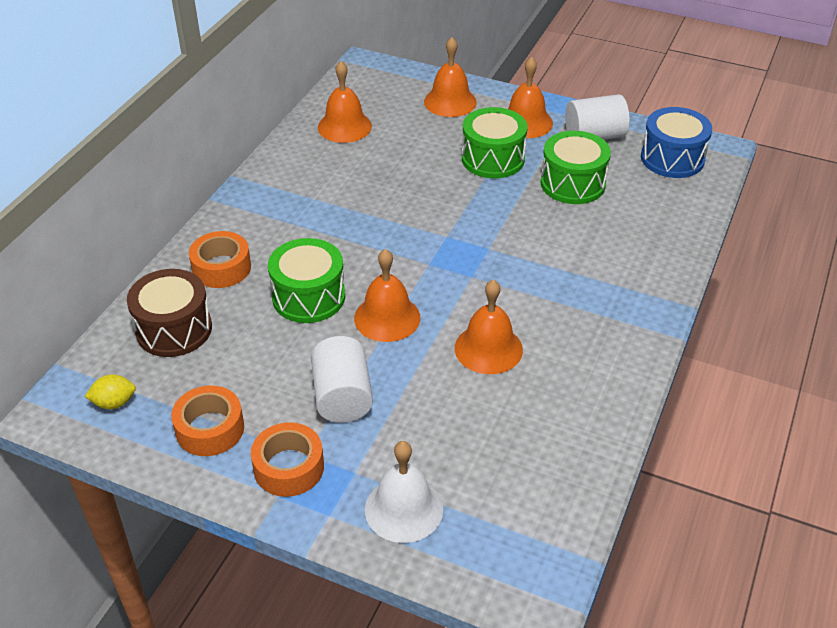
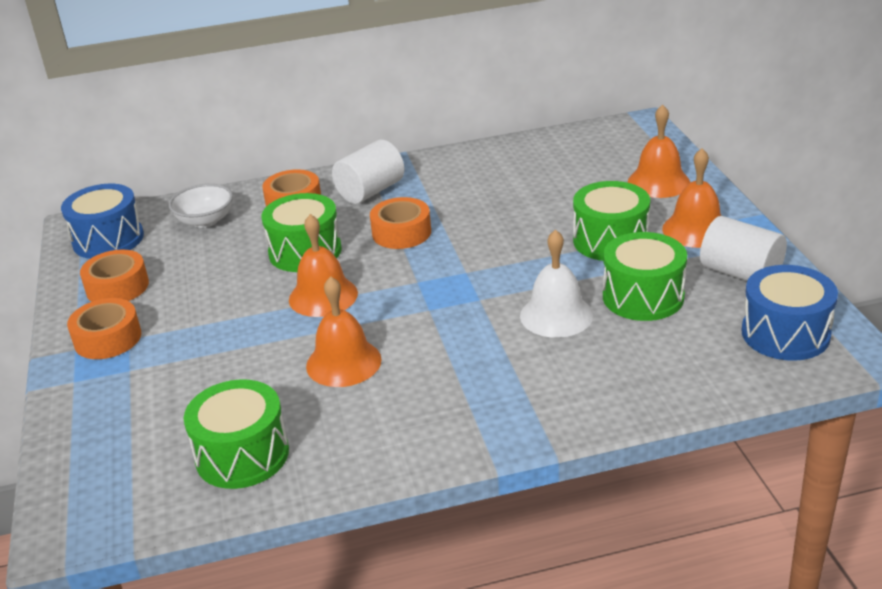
camera: 55 degrees right, 10 degrees down
(114, 403) = (108, 239): yellow lemon -> blue drum
(174, 329) = (205, 221): brown drum -> white bowl
(342, 397) = (207, 323): white cylinder -> white cylinder (370, 191)
(344, 126) = (540, 159): orange bell -> none
(352, 237) = (401, 233): none -> orange tape
(404, 509) = (108, 412): white bell -> white bell (556, 315)
(544, 452) = (242, 455): none -> green drum

